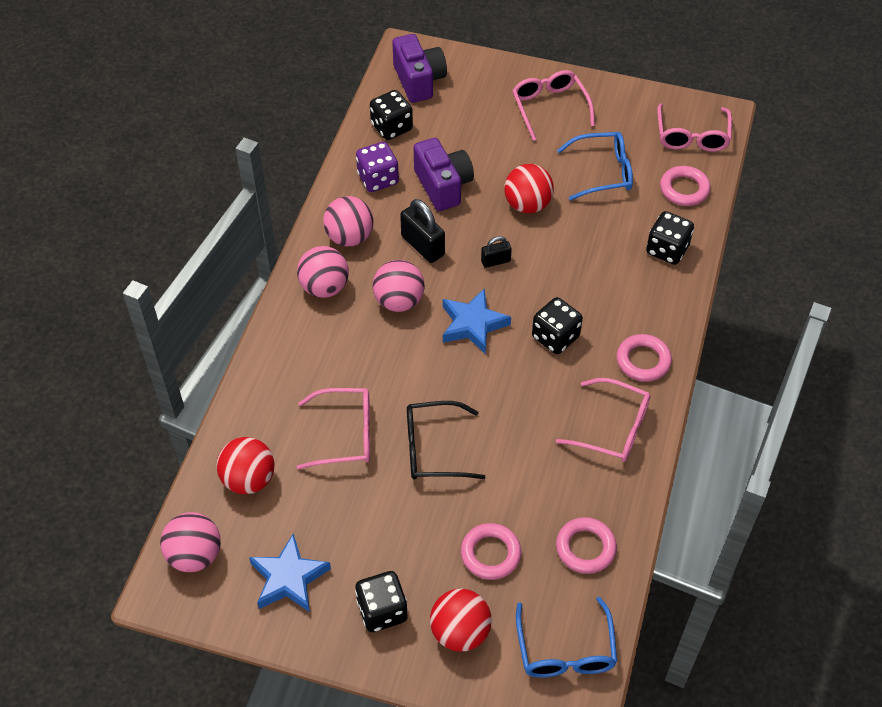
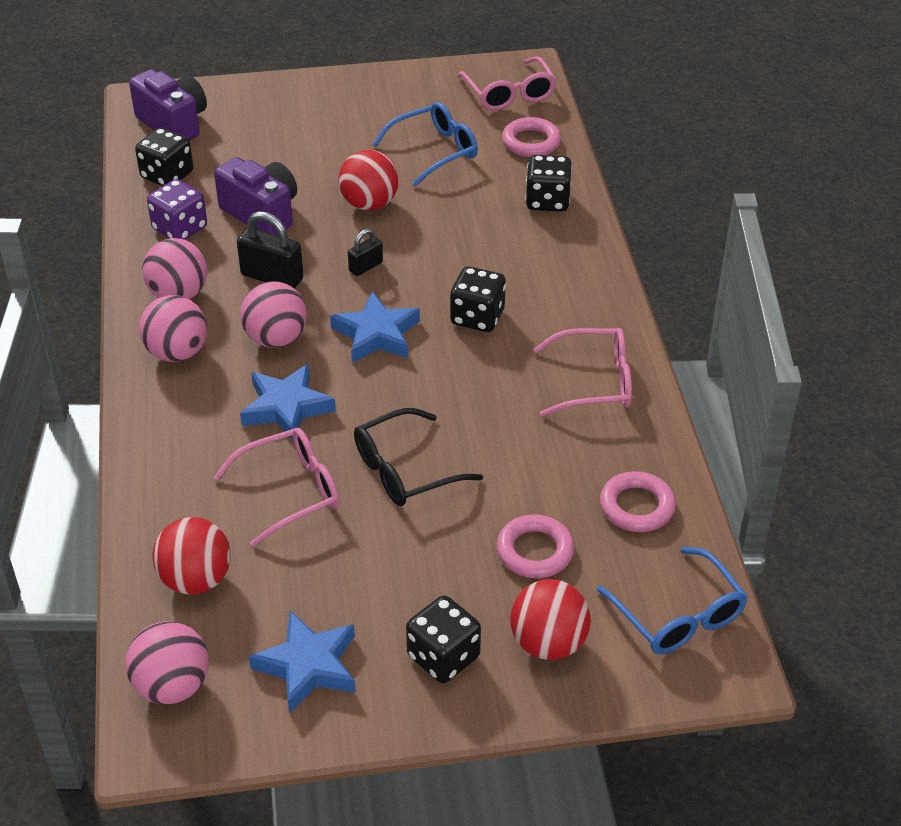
camera: 25 degrees left, 10 degrees down
(377, 363) = (287, 407): none -> blue star
(549, 107) = (339, 109): pink glasses -> none
(643, 361) = (586, 309): pink ring -> none

